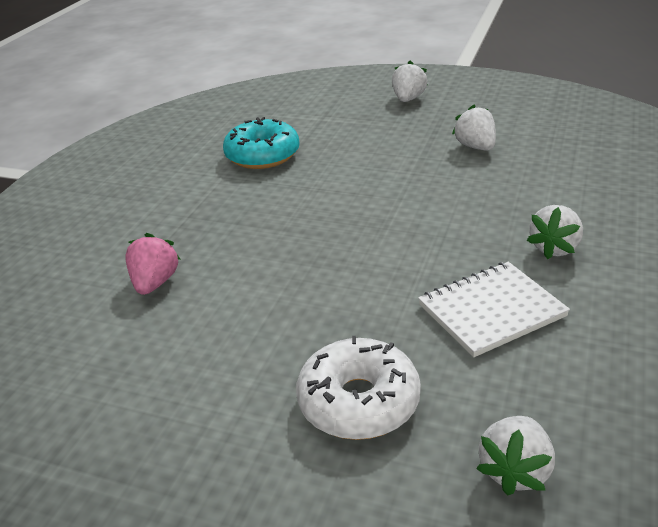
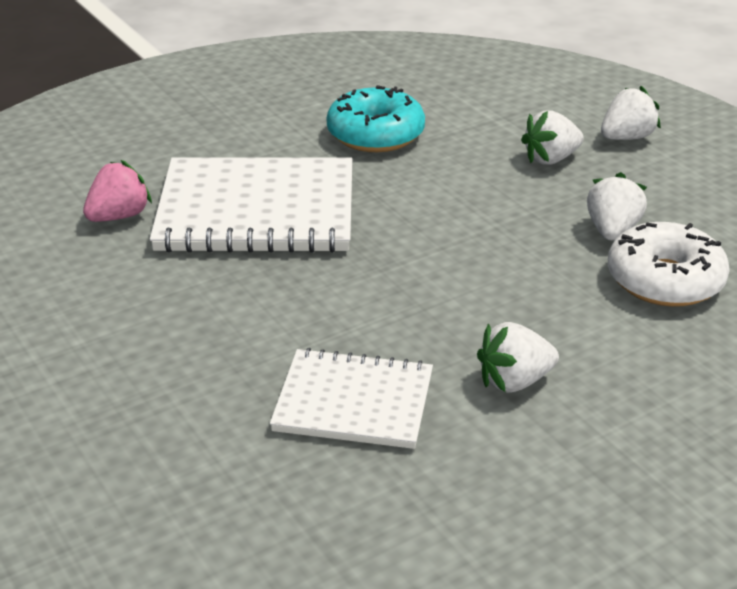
camera: 35 degrees right, 0 degrees up
(252, 232) = (257, 211): none -> white notebook
(359, 402) = (130, 407): white donut -> white donut (664, 280)
(515, 470) = (165, 536): white strawberry -> white strawberry (551, 159)

